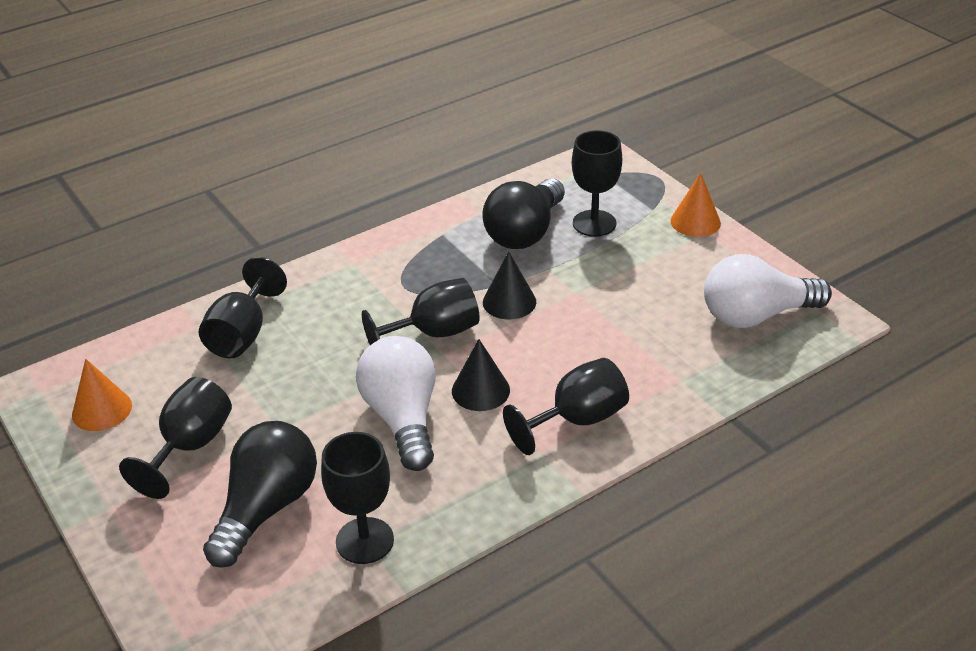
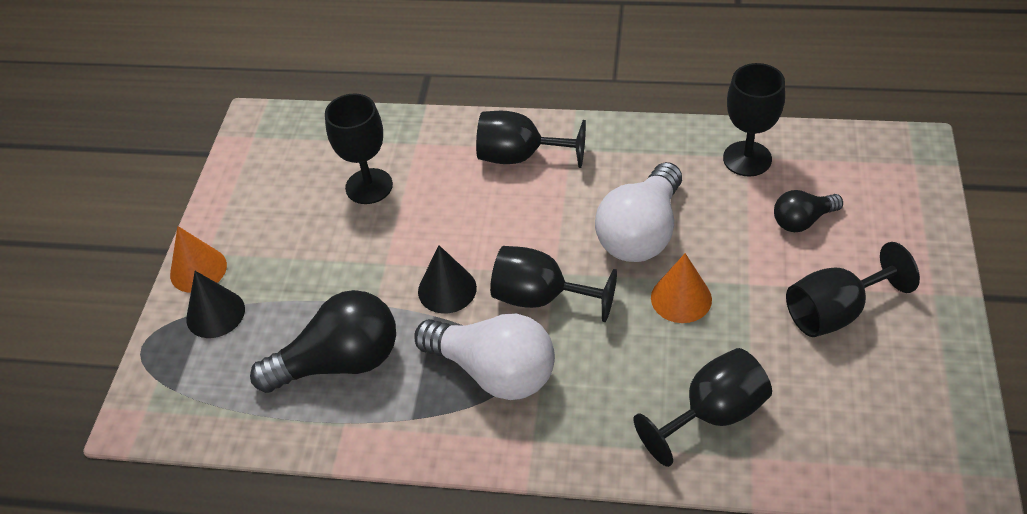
camera: 135 degrees left, 10 degrees up
(102, 410) = (902, 405): orange cone -> orange cone (681, 298)
(267, 508) = (802, 221): black light bulb -> black light bulb, size x0.55
(480, 390) = (560, 220): black cone -> black cone (215, 314)
(594, 223) = (272, 329): black goblet -> black goblet (369, 186)
(756, 315) = (297, 157): white light bulb -> white light bulb (494, 371)

